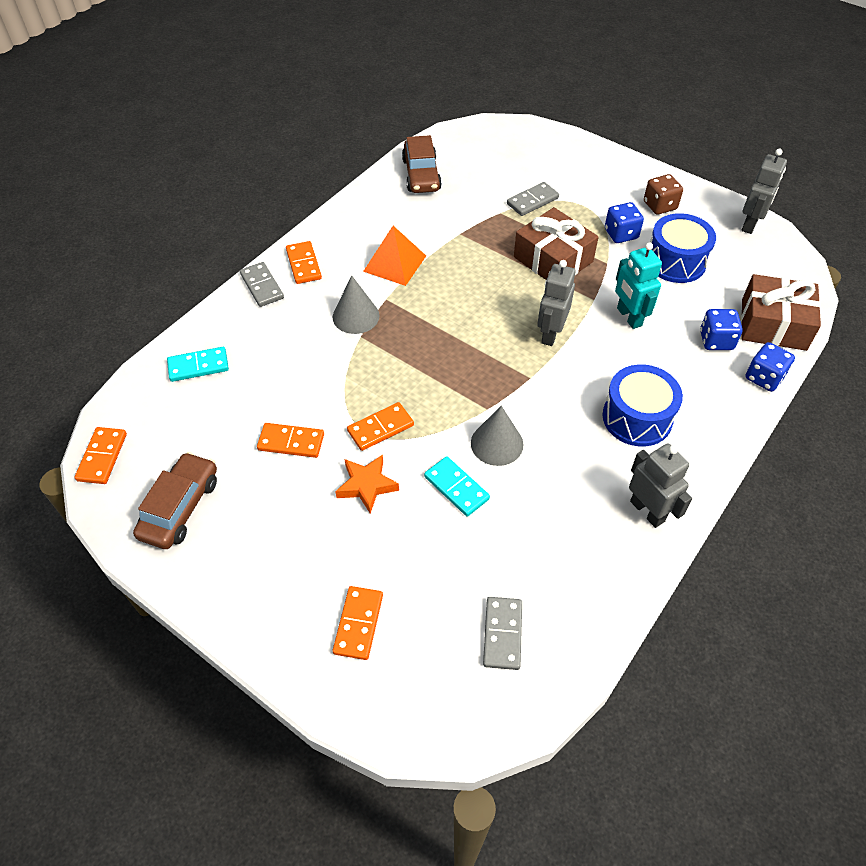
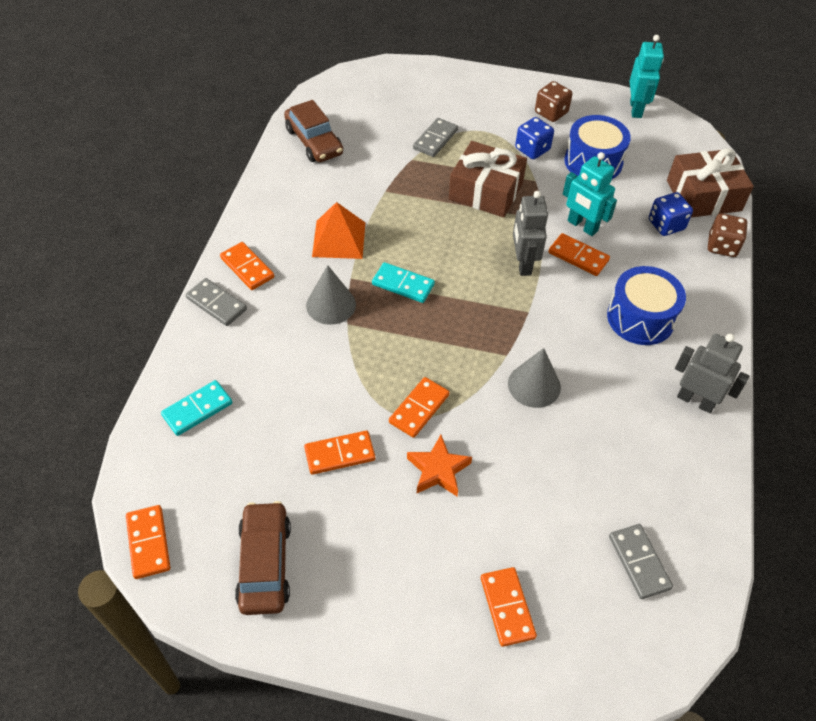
camera: 25 degrees left, 0 degrees up
(456, 488) = (522, 441): turquoise domino -> turquoise domino (403, 284)
(608, 343) = (578, 256): none -> orange domino
(750, 224) = (636, 109): grey robot -> turquoise robot
(764, 377) = (722, 246): blue dice -> brown dice

